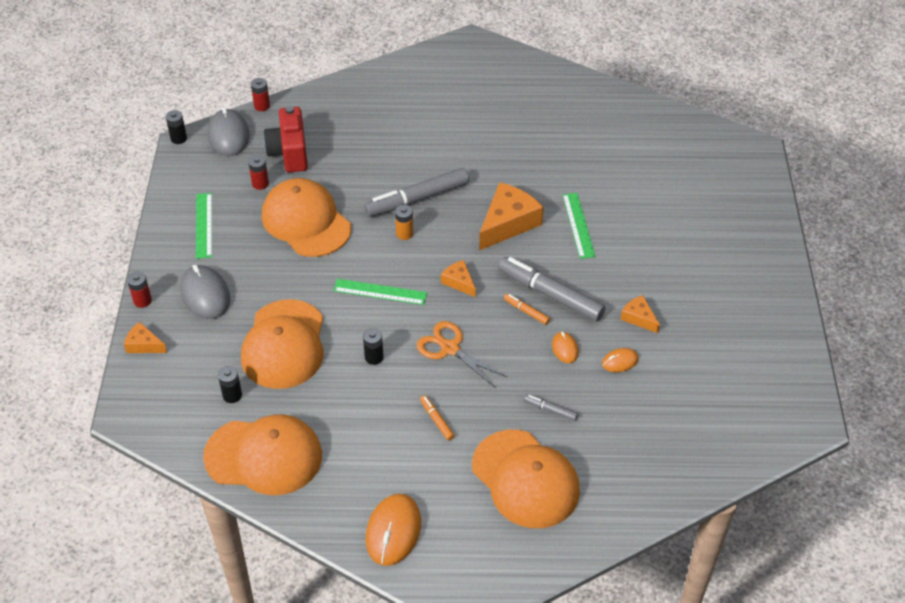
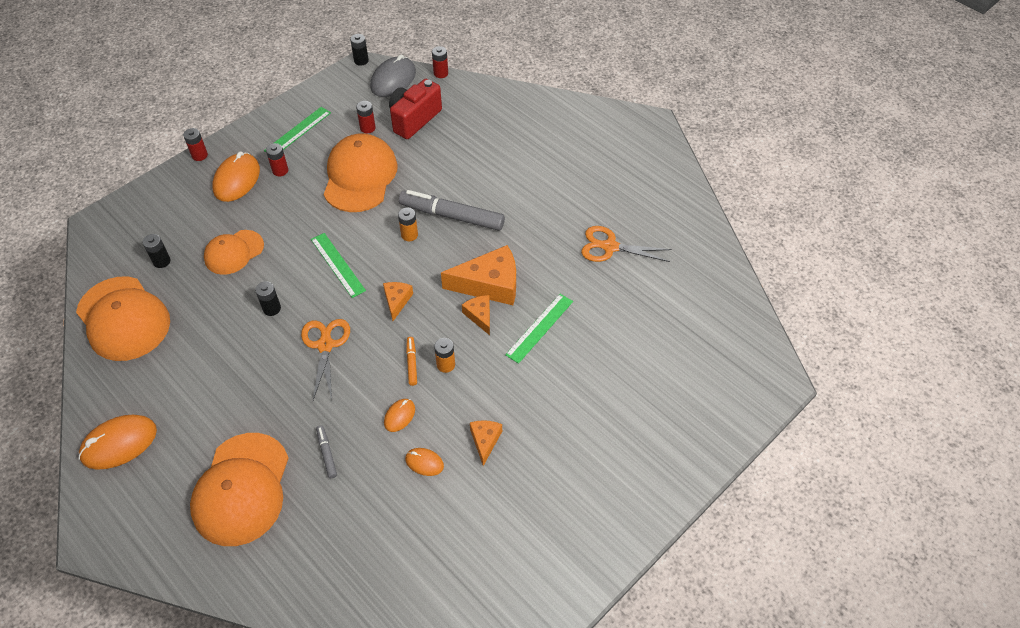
camera: 45 degrees right, 5 degrees up
(144, 345) = (162, 185): orange cheese -> orange cheese (480, 316)
(205, 294) = (237, 180): grey mouse -> orange mouse
(233, 263) = (280, 170): none -> red battery
(284, 344) = (234, 252): orange cap -> orange cap, size x0.61
(436, 420) = (247, 390): orange marker -> none
(550, 294) = (445, 365): grey marker -> orange battery
(554, 142) = (610, 247): none -> orange scissors

